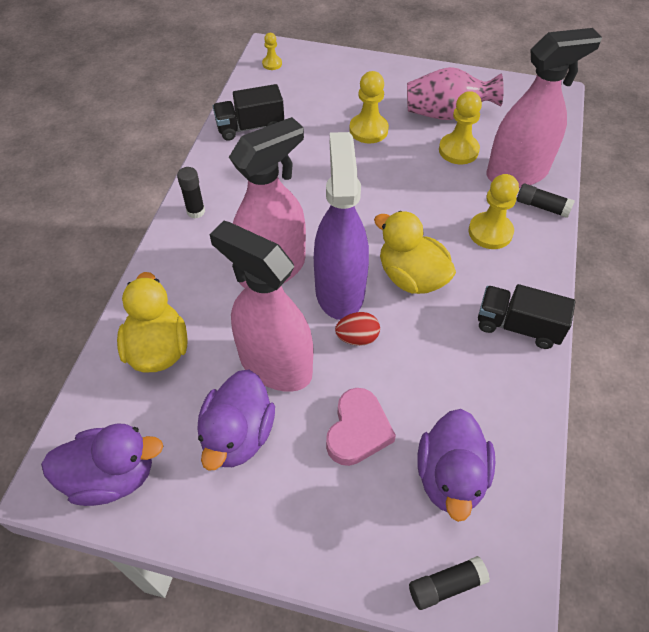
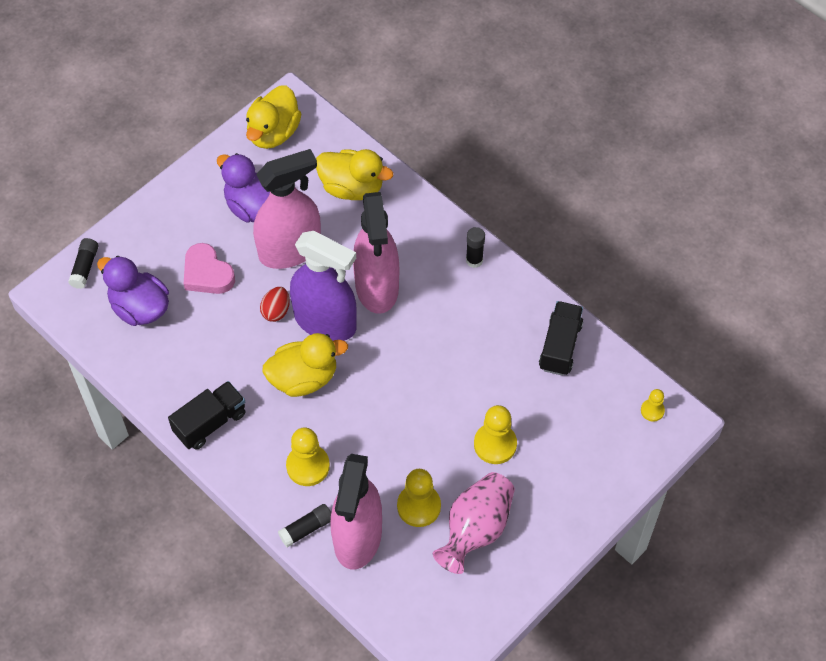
camera: 120 degrees right, 5 degrees up
(112, 476) = (273, 133): purple duck -> yellow duck

